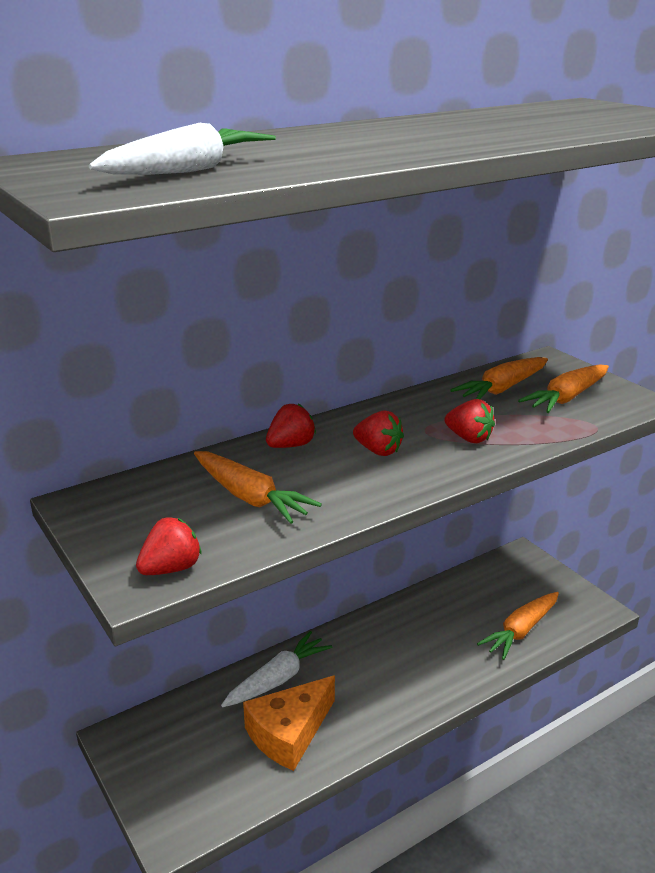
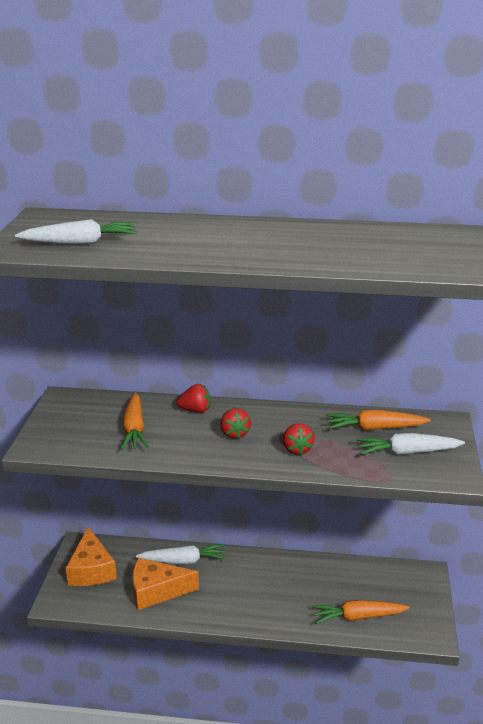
camera: 40 degrees right, 0 degrees up
(171, 568) = (54, 446): red strawberry -> none
(173, 759) = (91, 570): none -> orange cheese
(566, 398) = (407, 452): orange carrot -> white carrot

